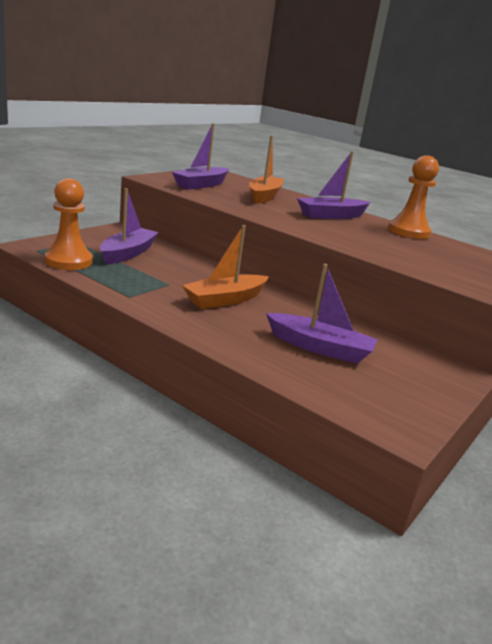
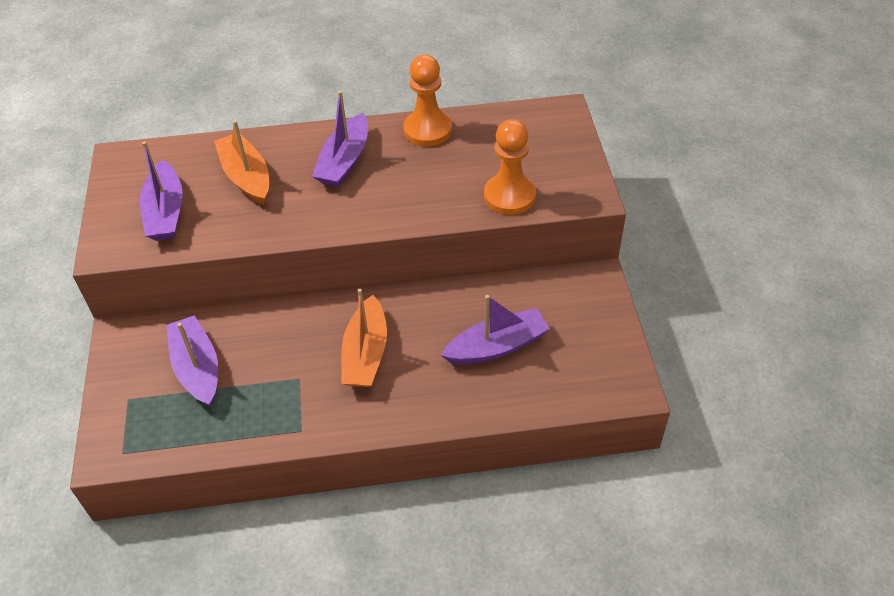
camera: 40 degrees left, 25 degrees up
(69, 261) = (177, 437): orange pawn -> orange pawn (509, 196)

